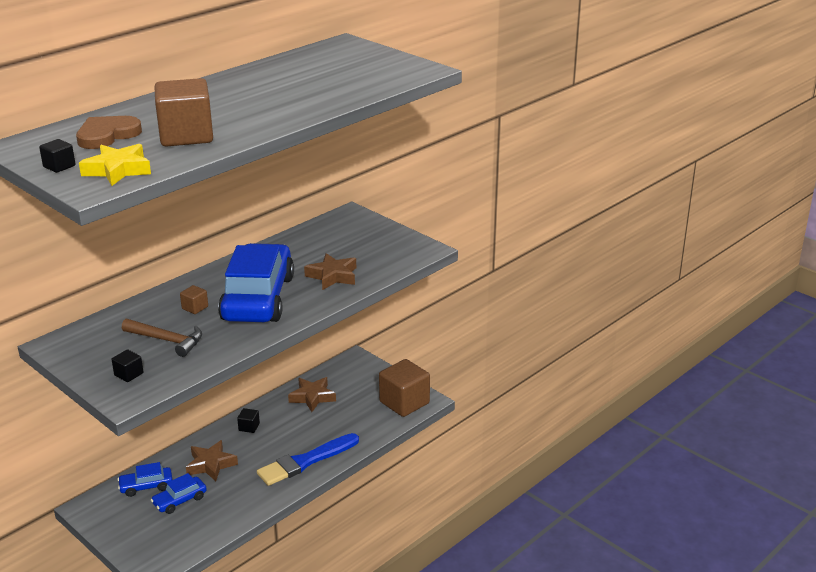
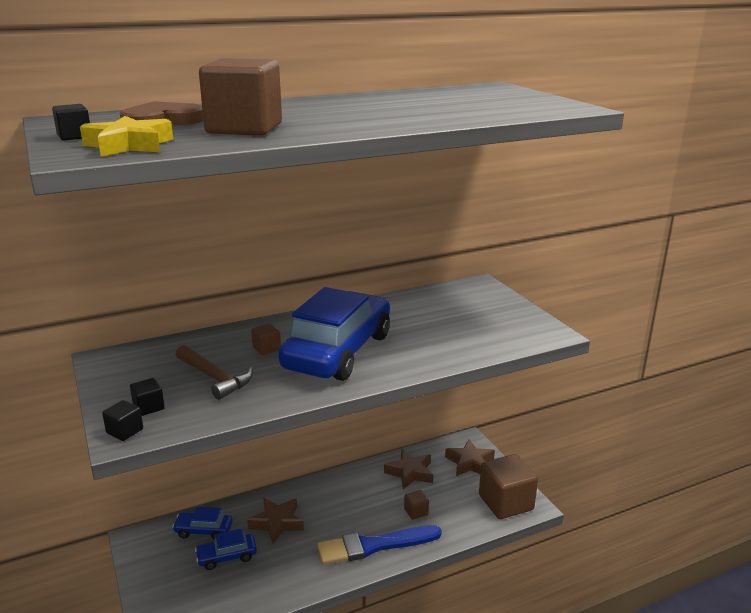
camera: 20 degrees right, 5 degrees down
(249, 427) = (333, 490): black cube -> black cube (125, 431)
(330, 427) = (416, 512): none -> brown cube
(333, 276) = (432, 343): brown star -> brown star (470, 463)

